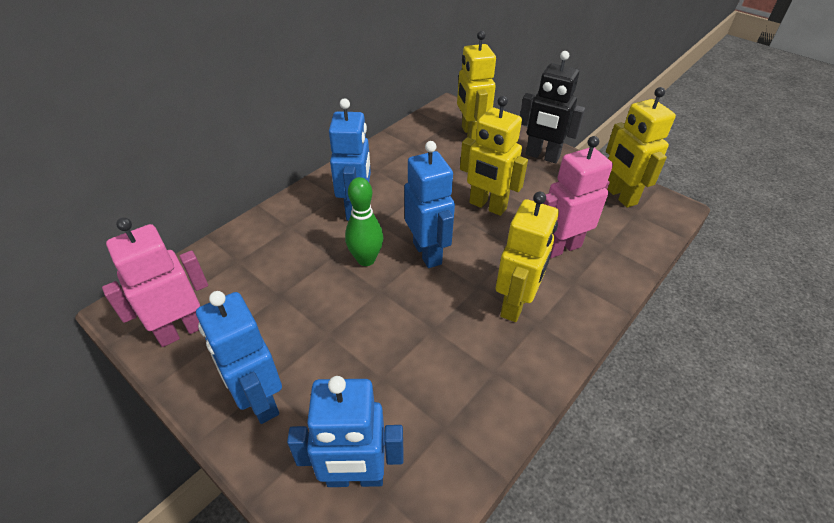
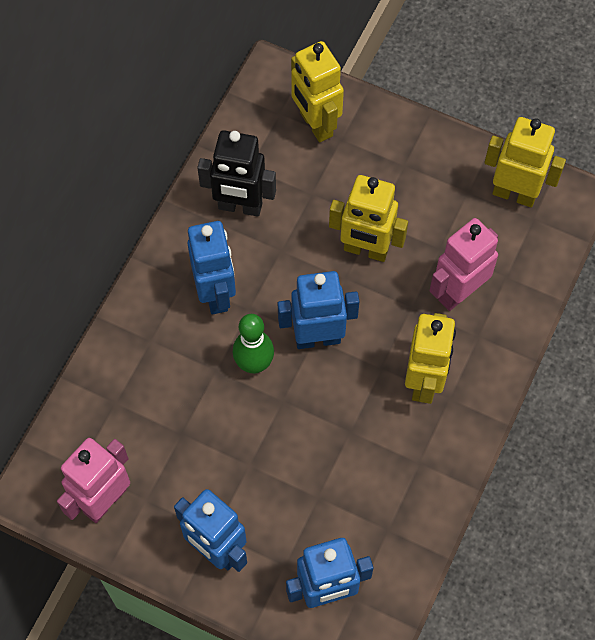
camera: 15 degrees left, 20 degrees up
(427, 253) = (317, 338): blue robot -> blue robot turned 60 degrees counterclockwise
(542, 156) = (413, 146): black robot -> black robot (240, 206)
(620, 196) = (514, 194): yellow robot -> yellow robot turned 150 degrees clockwise

